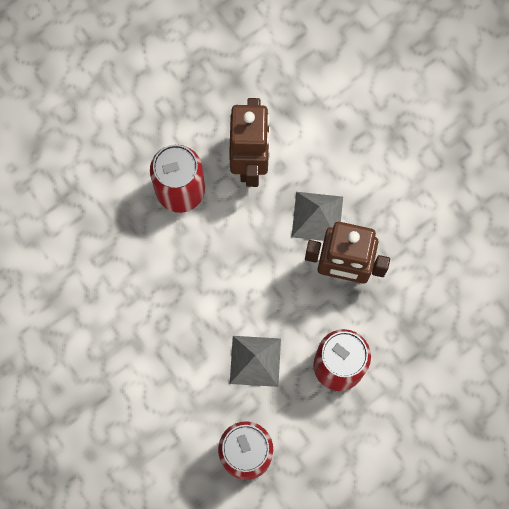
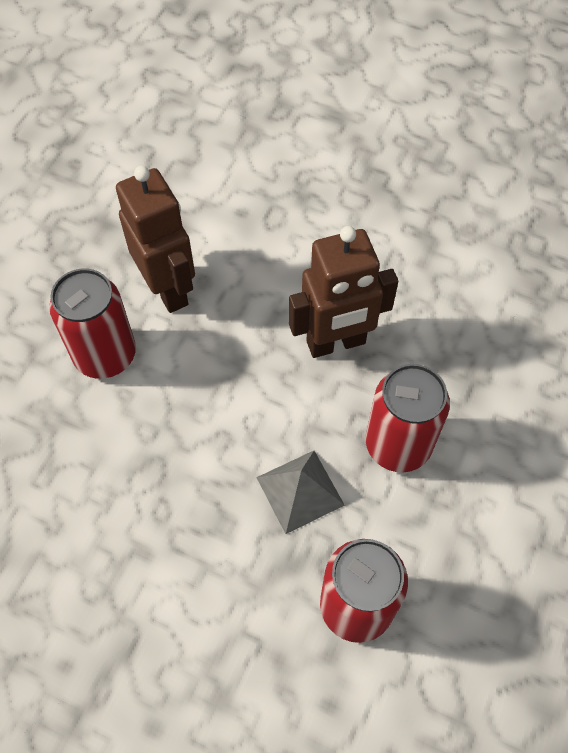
camera: 30 degrees left, 15 degrees down
(317, 216) = (275, 306): grey pyramid -> none

